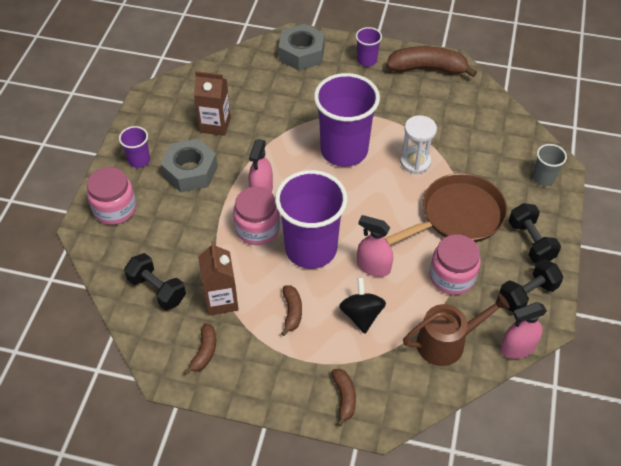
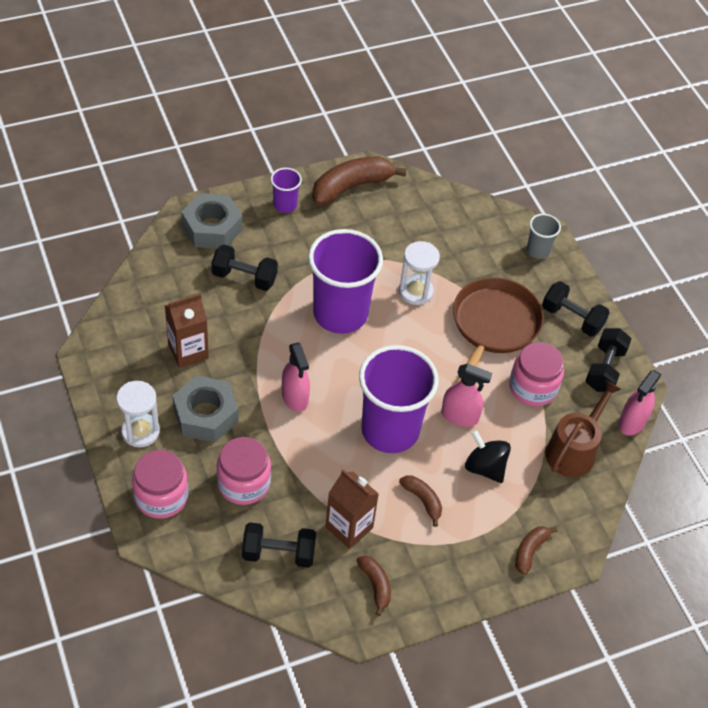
camera: 40 degrees left, 0 degrees up
(139, 160) = (140, 431): purple cup -> white hourglass
(257, 228) = (323, 438): pink jar -> pink jar (243, 483)
(296, 95) = (244, 277): none -> black dumbbell
(344, 398) = (530, 551): brown banana -> brown banana turned 105 degrees counterclockwise
(373, 267) = (459, 416): pink spray bottle -> pink spray bottle turned 150 degrees counterclockwise

